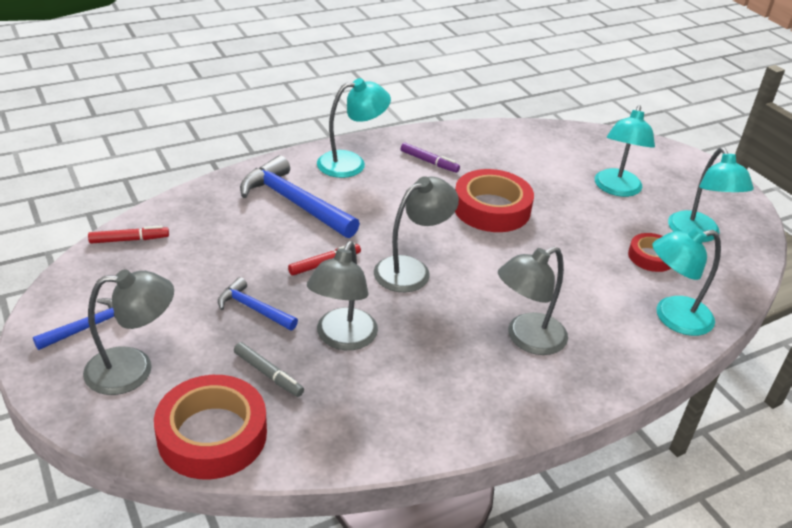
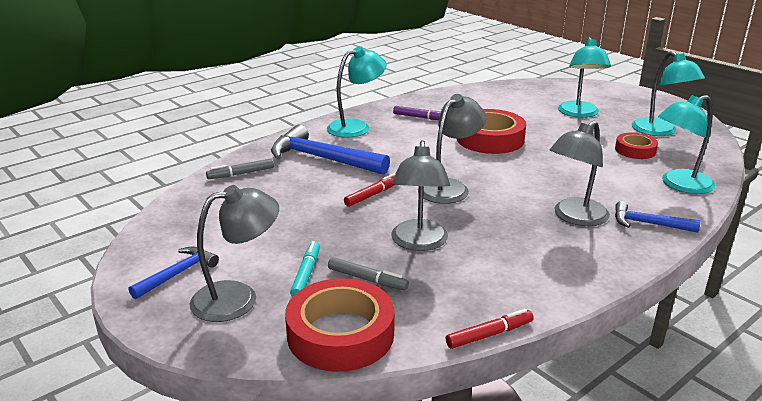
camera: 10 degrees left, 10 degrees down
(129, 240) = (186, 205): red marker -> red marker (489, 334)
(201, 208) = (241, 174): none -> grey marker
(211, 354) = (306, 274): none -> turquoise marker
(253, 309) = (327, 235): blue hammer -> blue hammer (648, 224)

